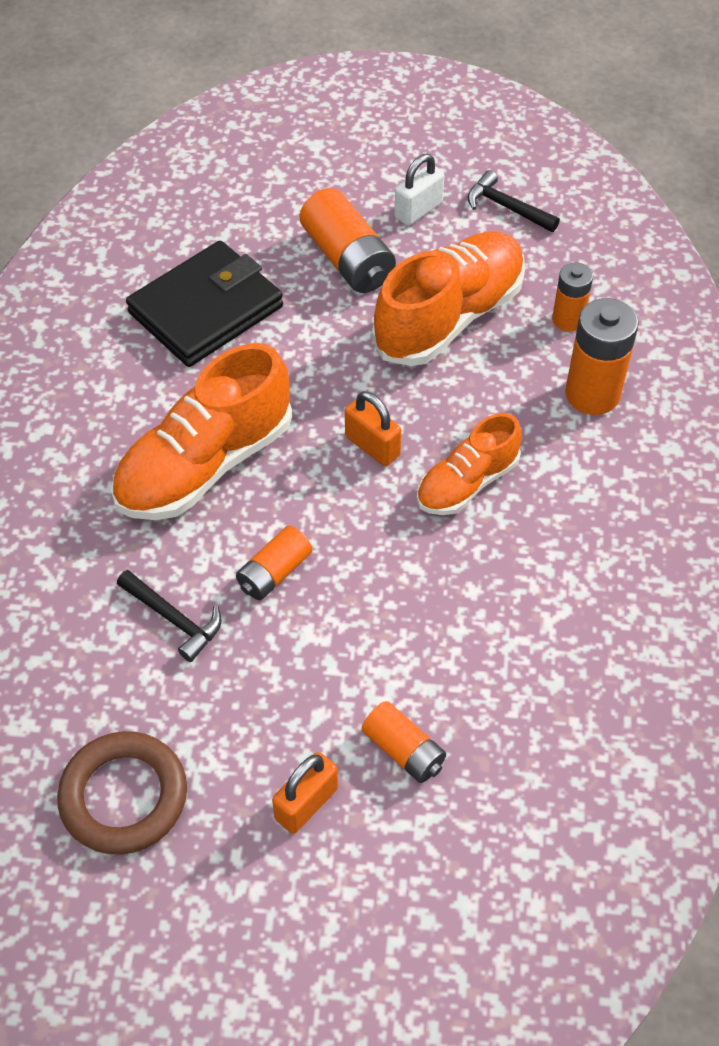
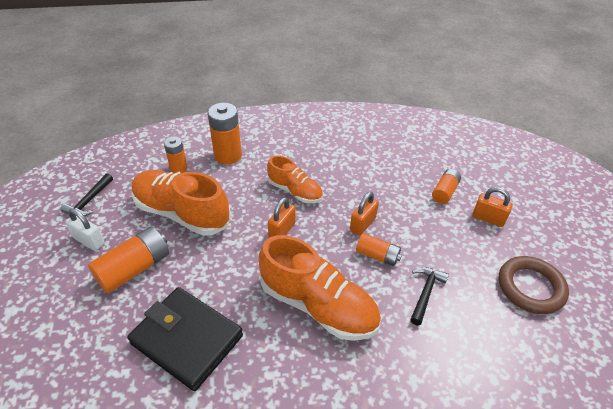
camera: 105 degrees left, 10 degrees down
(353, 570) = (362, 224): none -> orange padlock

